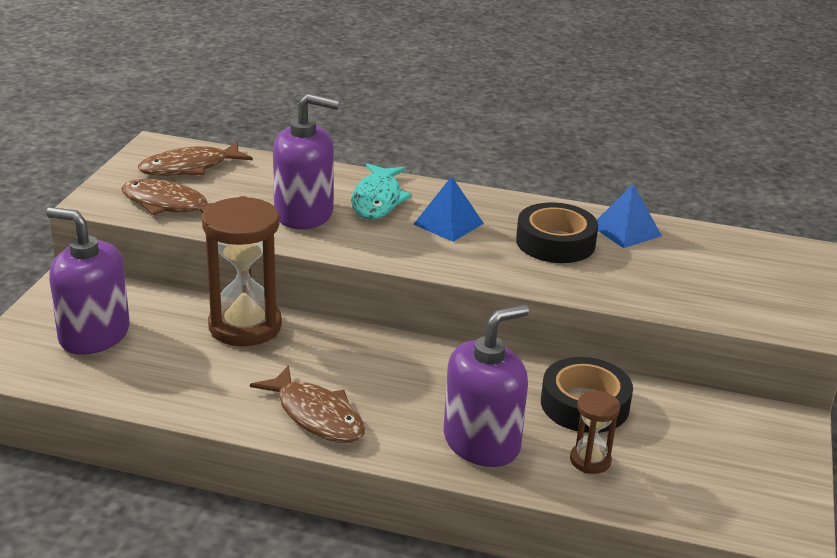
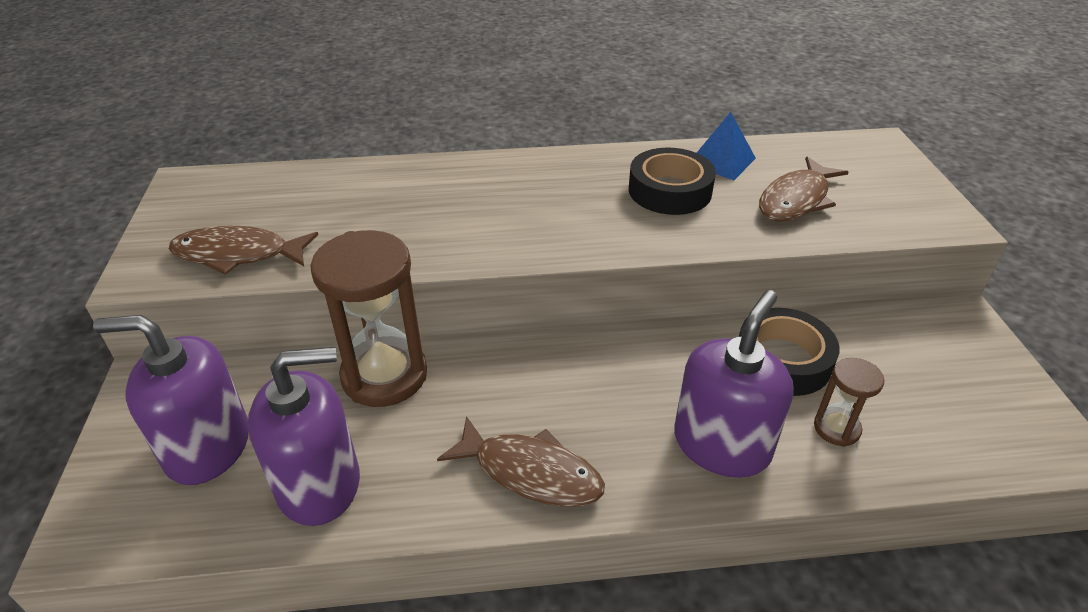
camera: 20 degrees left, 10 degrees up
(190, 167) = (237, 200): brown fish -> brown fish (796, 200)
(304, 214) = (399, 225): purple soap dispenser -> purple soap dispenser (319, 484)
(377, 200) = (466, 188): turquoise fish -> none
(448, 223) = (554, 197): blue pyramid -> none

